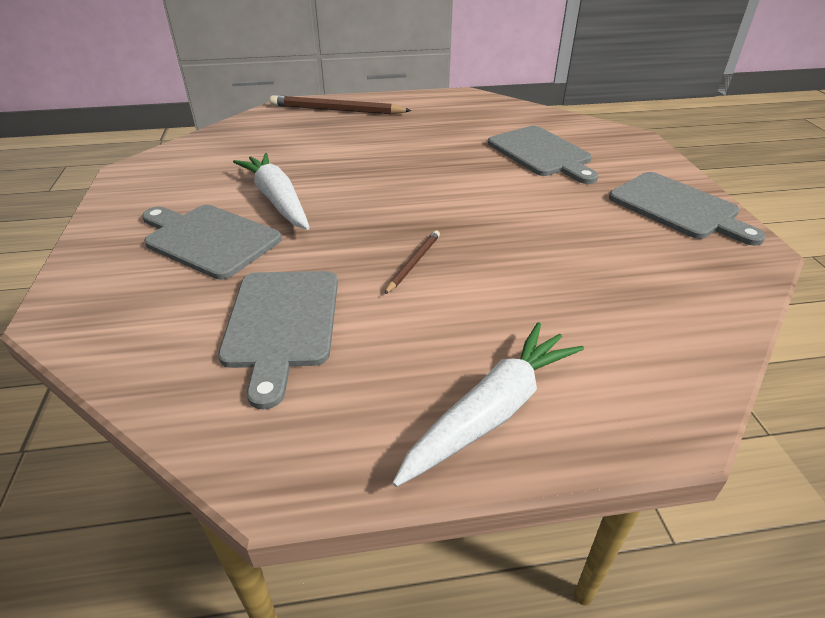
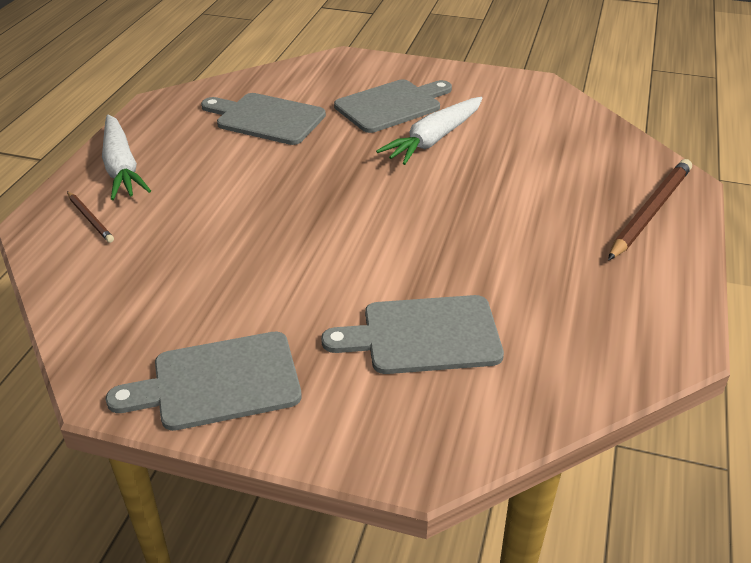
camera: 115 degrees right, 0 degrees up
(277, 200) = (434, 139): white carrot -> white carrot turned 135 degrees clockwise
(413, 263) = (283, 180): brown pencil -> brown pencil (90, 218)

